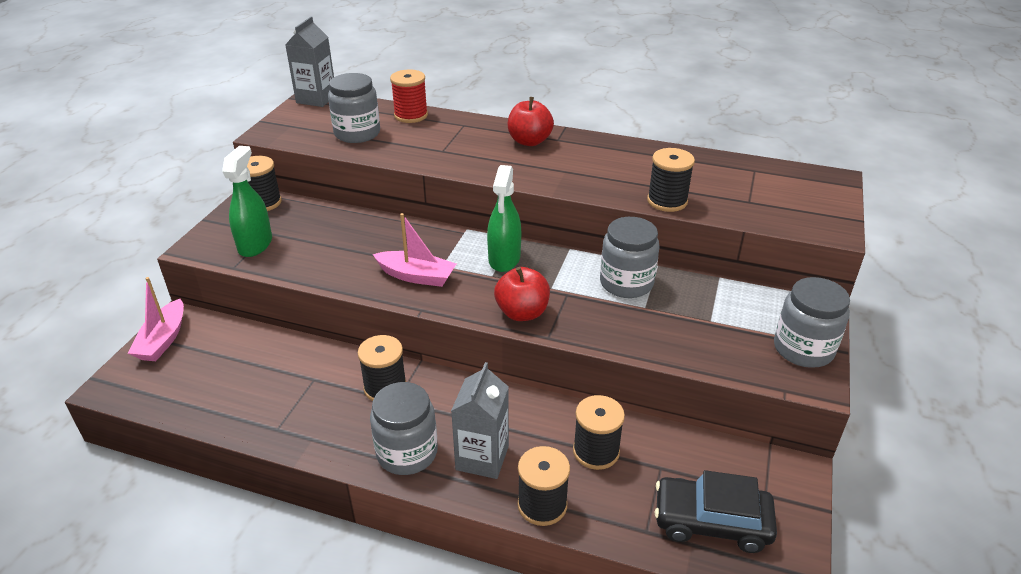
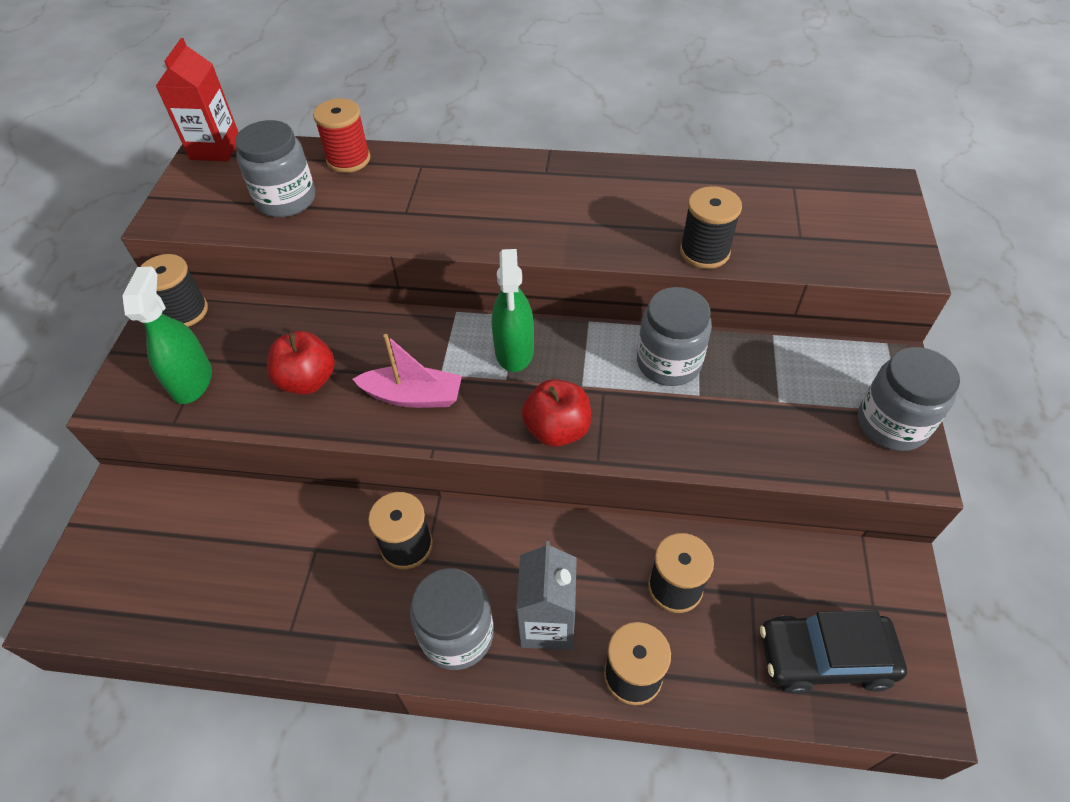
camera: 10 degrees left, 15 degrees up
(163, 340) = (106, 527): pink boat -> none
(316, 99) = (215, 149): grey carton -> red carton
(529, 141) = (511, 180): red apple -> red apple (307, 381)

